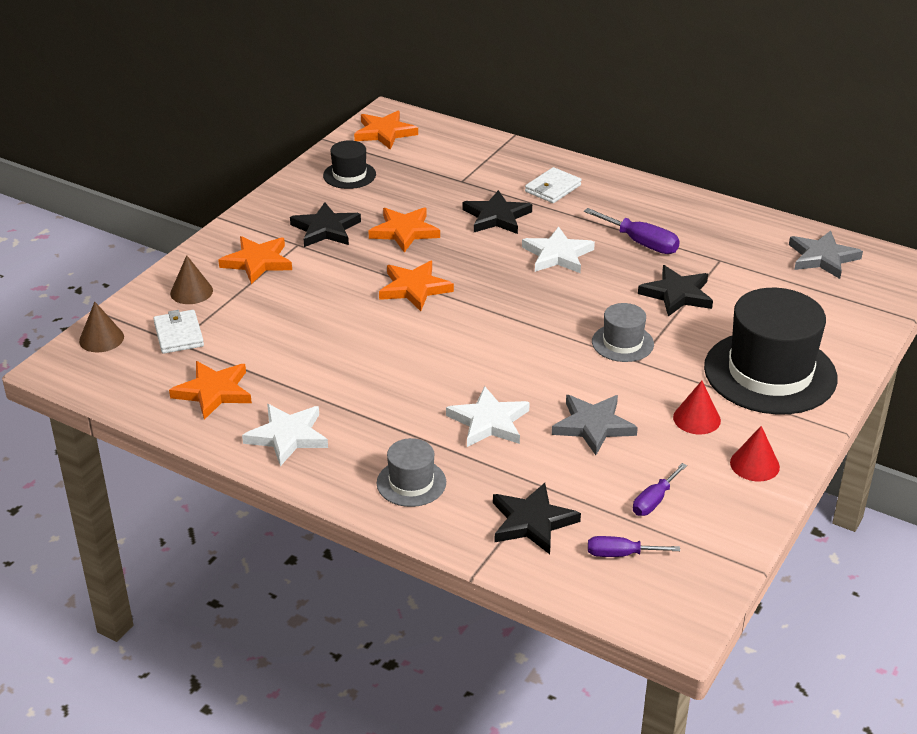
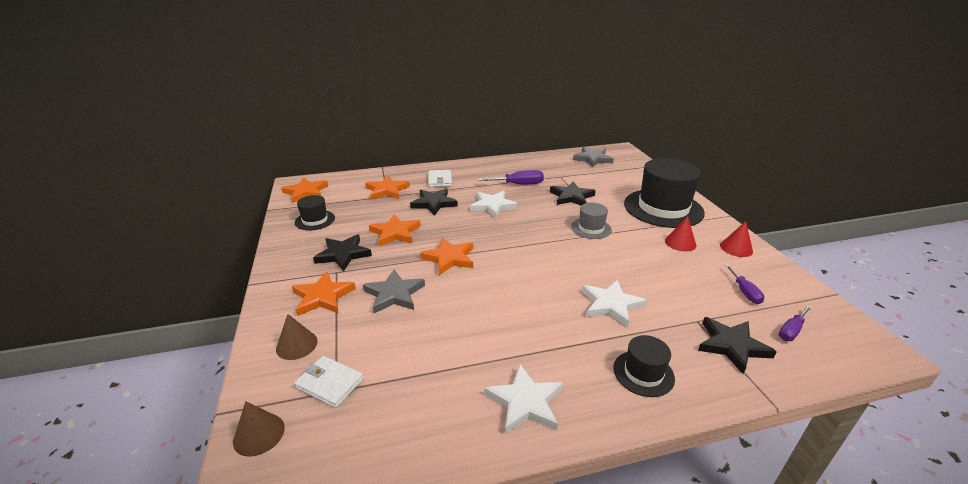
camera: 45 degrees left, 5 degrees down
(214, 392) = (422, 409): orange star -> orange star (387, 190)
(411, 483) = (643, 373): grey hat -> black hat
(593, 426) = (654, 274): grey star -> grey star (394, 294)

